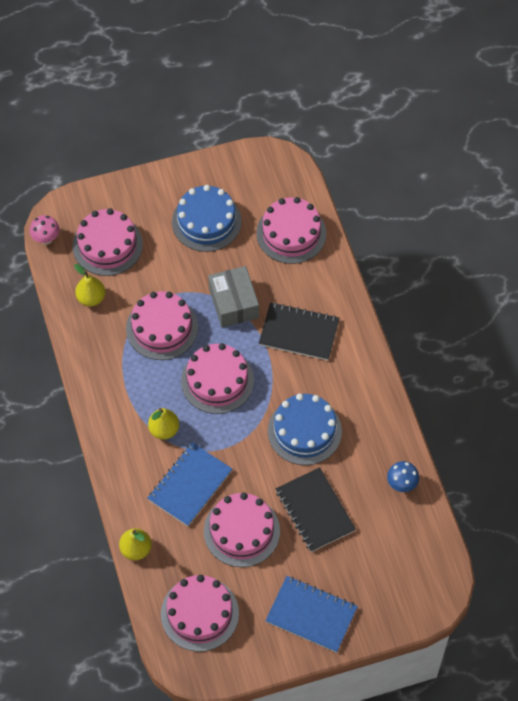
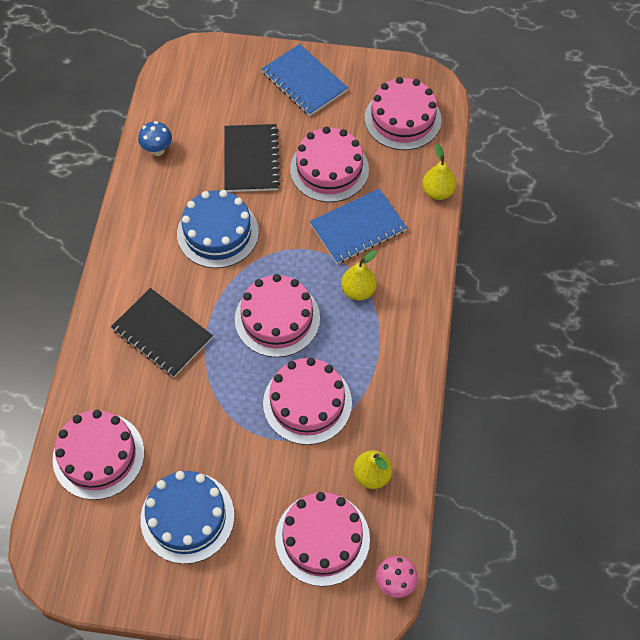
camera: 155 degrees left, 0 degrees up
(234, 303) = (212, 397): grey box -> none

